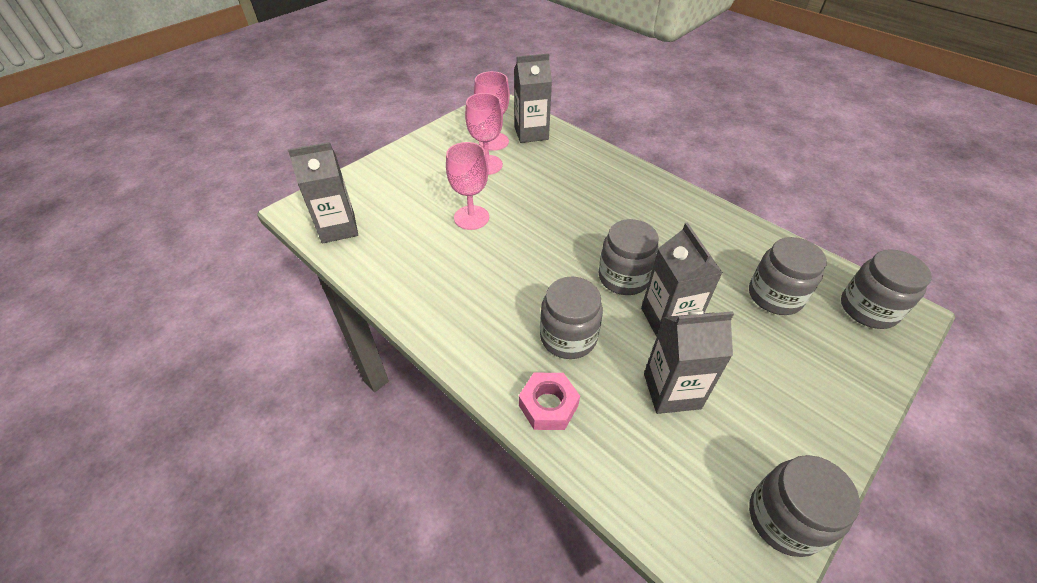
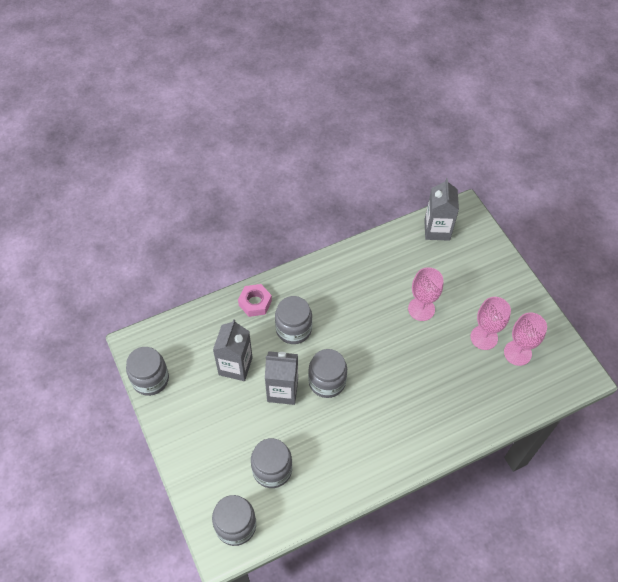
camera: 110 degrees right, 10 degrees up
(531, 133) = (523, 387): grey carton -> none

